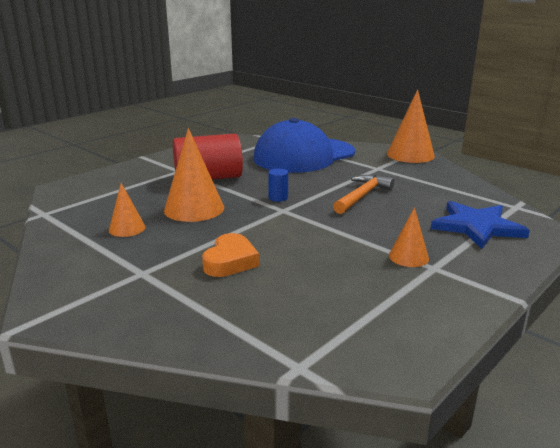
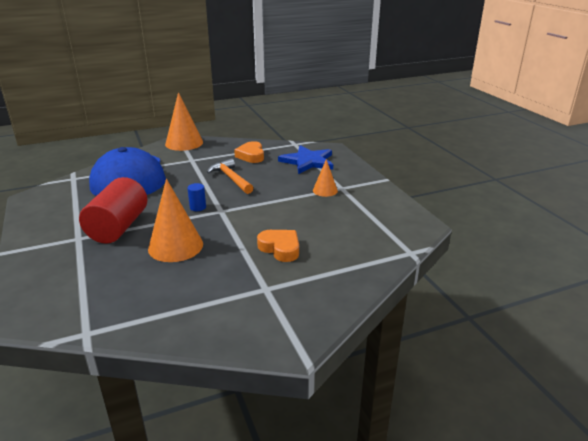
camera: 65 degrees left, 5 degrees up
(127, 228) = (179, 285): orange cone -> none
(435, 191) = (251, 156): none -> orange heart

